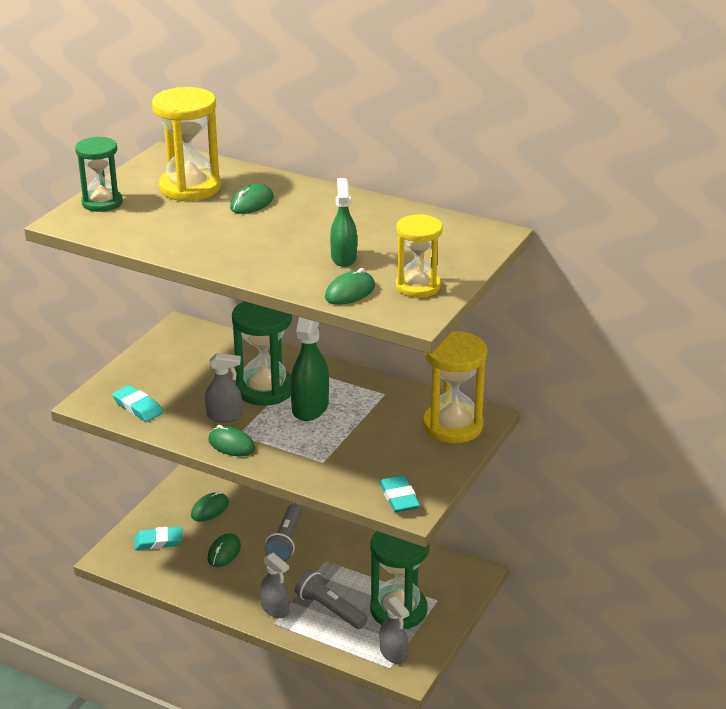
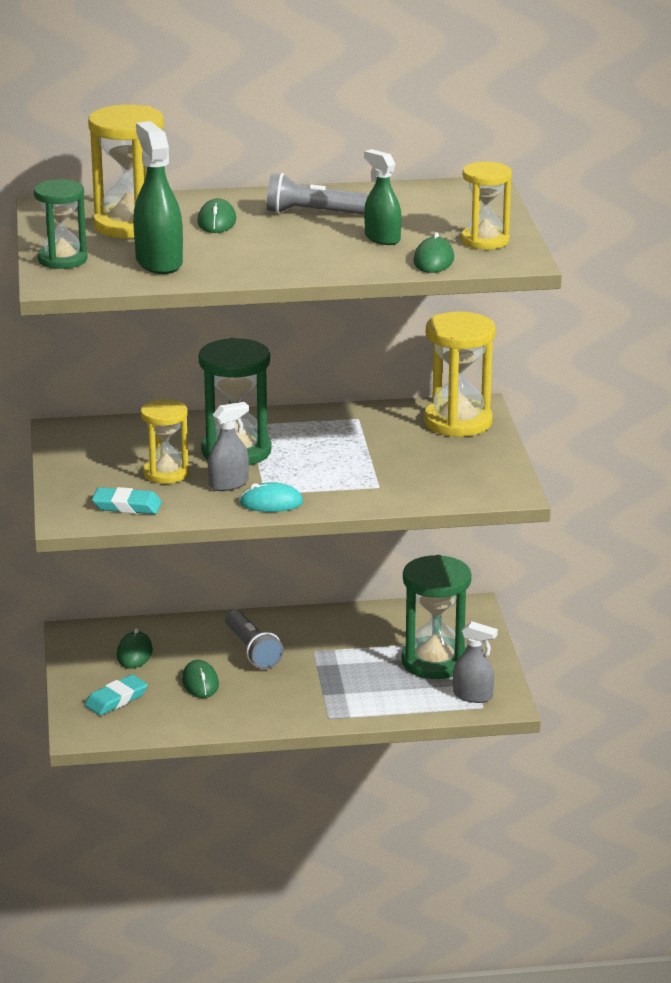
camera: 35 degrees left, 5 degrees down
(196, 390) = (166, 473): none -> yellow hourglass
(231, 444) = (271, 503): green mouse -> turquoise mouse
(275, 609) = (315, 707): grey spray bottle -> none
(310, 407) = (303, 450): green spray bottle -> green spray bottle (159, 262)
(330, 609) = (369, 686): grey flashlight -> grey flashlight (313, 213)
(399, 497) = (488, 488): turquoise eraser -> none

